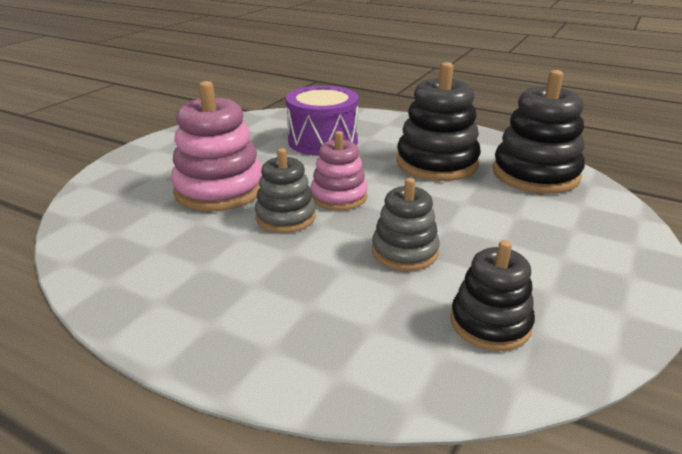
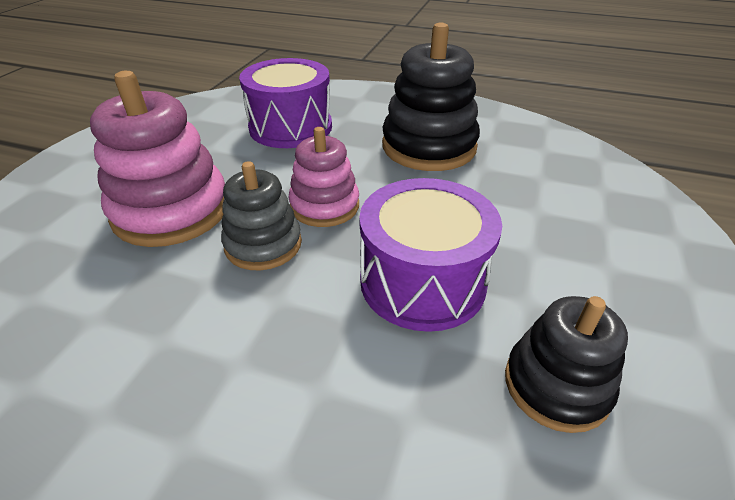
camera: 10 degrees left, 10 degrees up
(404, 252) = (422, 281): grey stacking toy -> purple drum
(535, 174) = (540, 152): black stacking toy -> none

